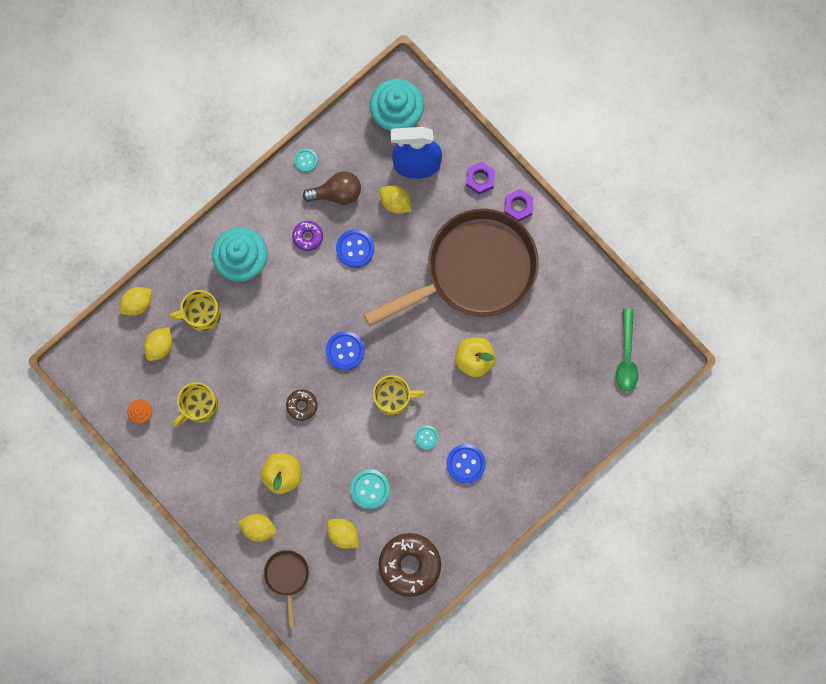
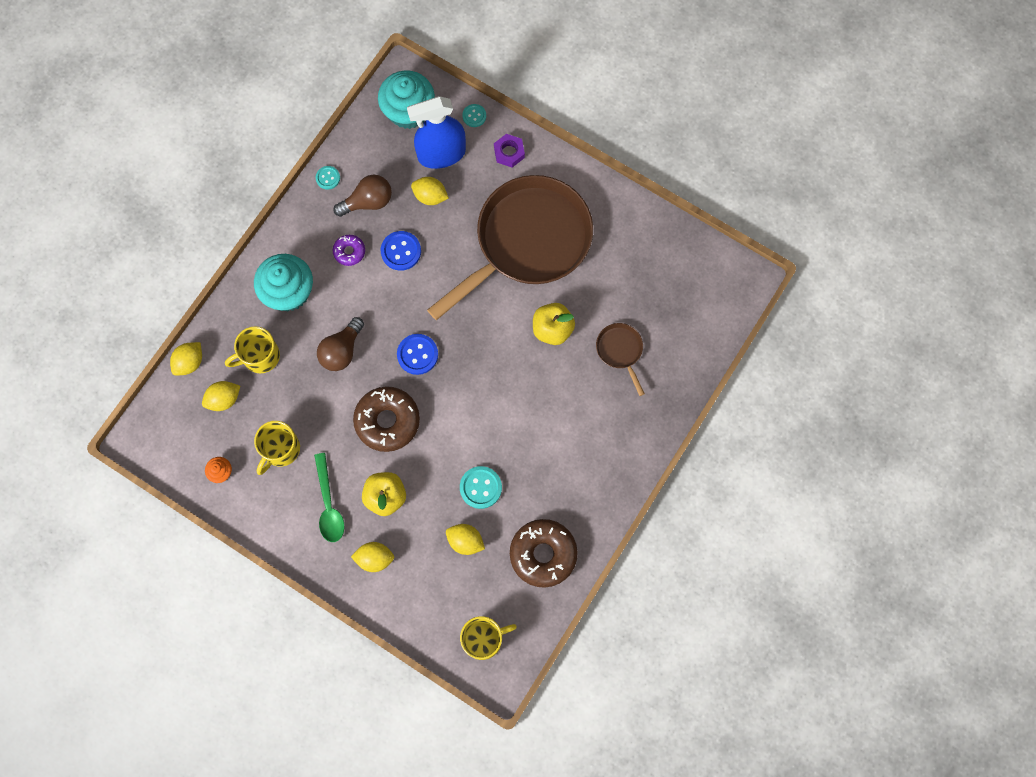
camera: 15 degrees left, 5 degrees down
(160, 346) = (224, 399): yellow lemon -> yellow lemon turned 45 degrees clockwise
(277, 329) = (342, 350): none -> brown light bulb
(287, 577) = (418, 601): brown pan -> brown pan (620, 351)
(302, 405) = (387, 421): brown donut -> brown donut, size x1.95
(393, 398) = (480, 389): yellow mug -> yellow mug (483, 639)
(426, 437) = (525, 420): turquoise button -> turquoise button (474, 116)
(465, 463) = (572, 435): blue button -> none
(518, 206) = (554, 169): purple nut -> none
(626, 356) = (705, 287): green spoon -> green spoon (328, 504)

